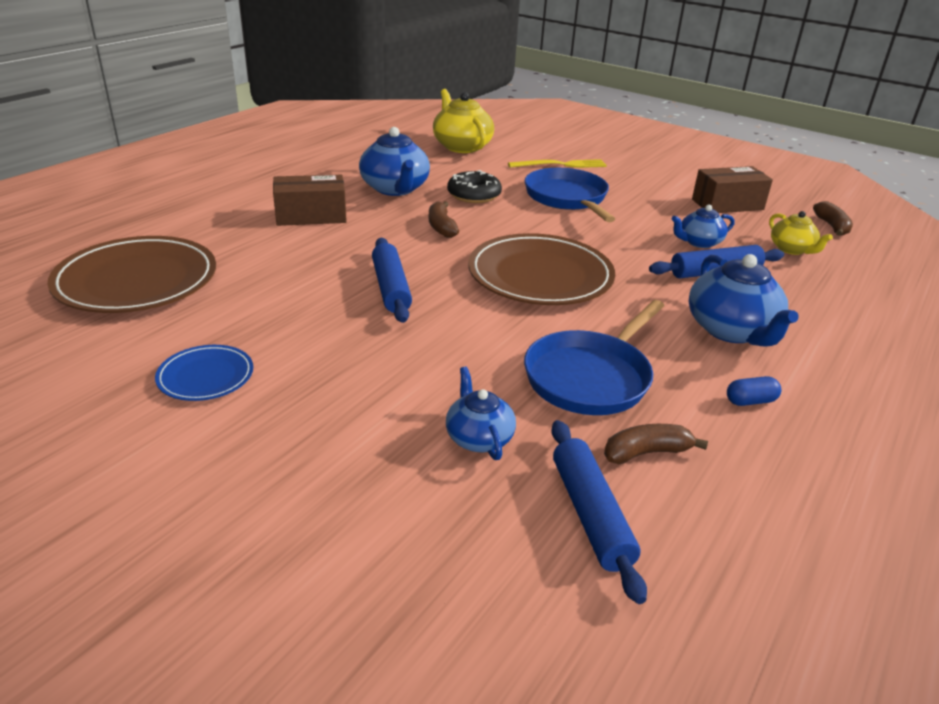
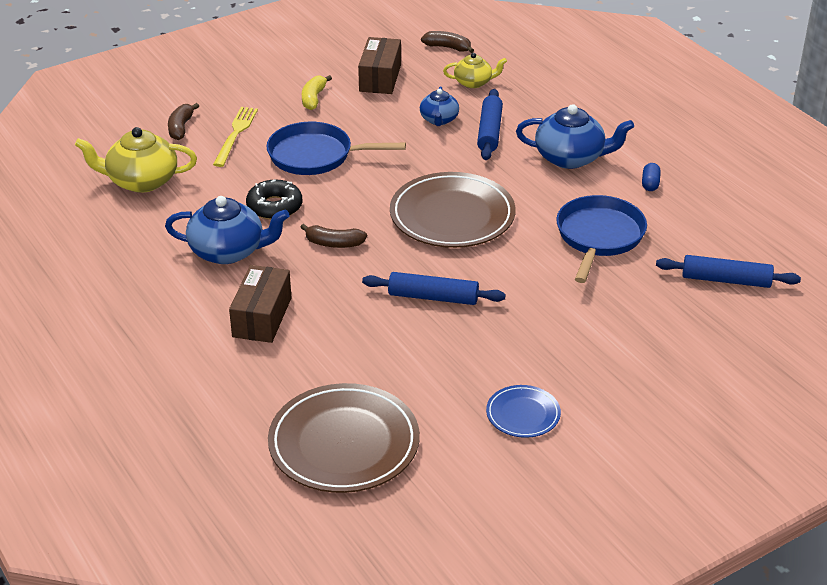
camera: 65 degrees left, 5 degrees up
(478, 437) = (644, 302): blue teapot -> none
(590, 377) = (599, 237): blue pan -> blue pan turned 135 degrees counterclockwise
(646, 453) = (682, 242): brown banana -> brown banana (181, 128)
(653, 183) = (313, 98): none -> yellow banana

